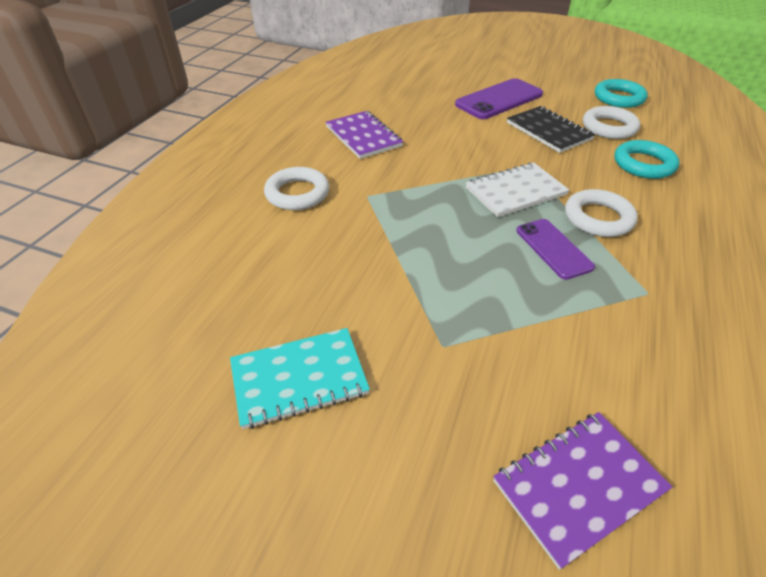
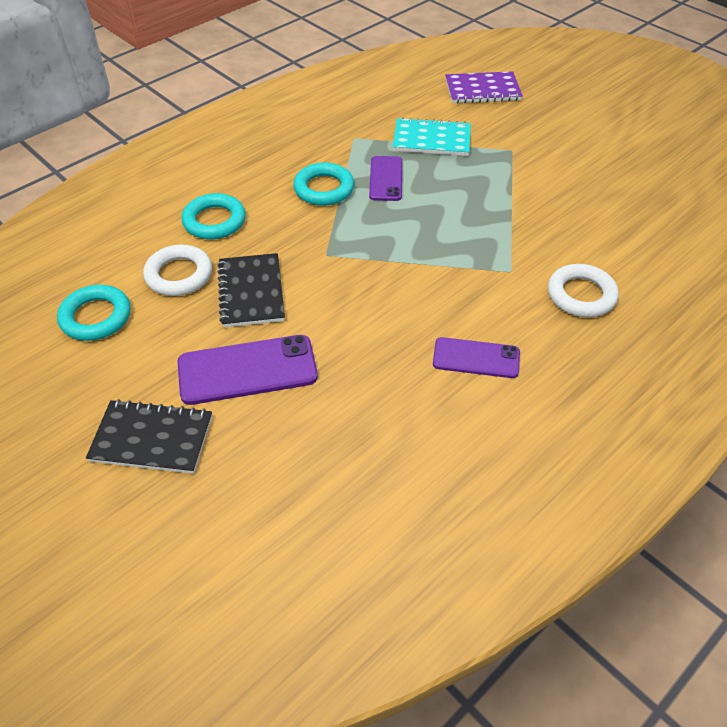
camera: 155 degrees left, 5 degrees up
(299, 378) = (608, 159): turquoise notebook -> turquoise notebook (431, 139)
(363, 136) = (476, 358): purple notebook -> purple phone
(511, 70) = (152, 438): none -> black notebook
(515, 191) = (366, 231): white notebook -> none
(598, 218) = (324, 189): white ring -> turquoise ring

